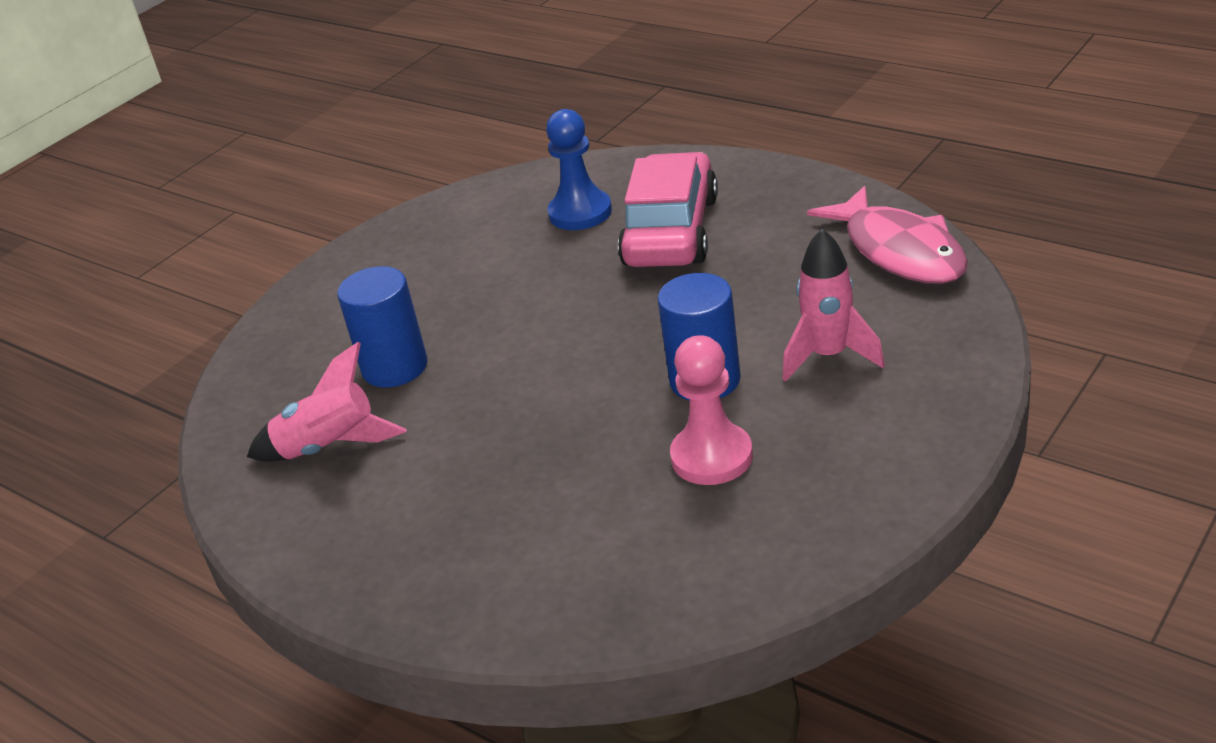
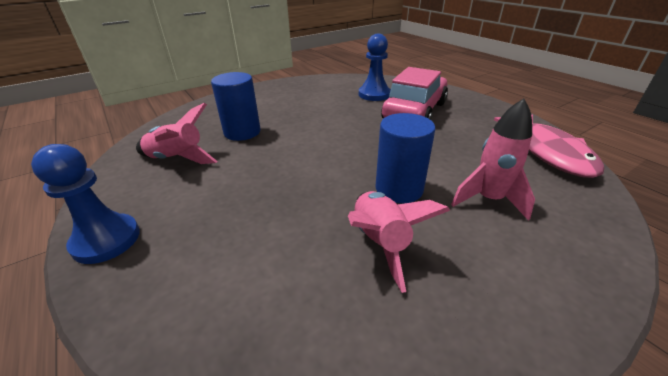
camera: 15 degrees right, 0 degrees up
(352, 578) = (106, 240): none -> blue pawn
(711, 457) = (380, 242): pink pawn -> pink rocket

